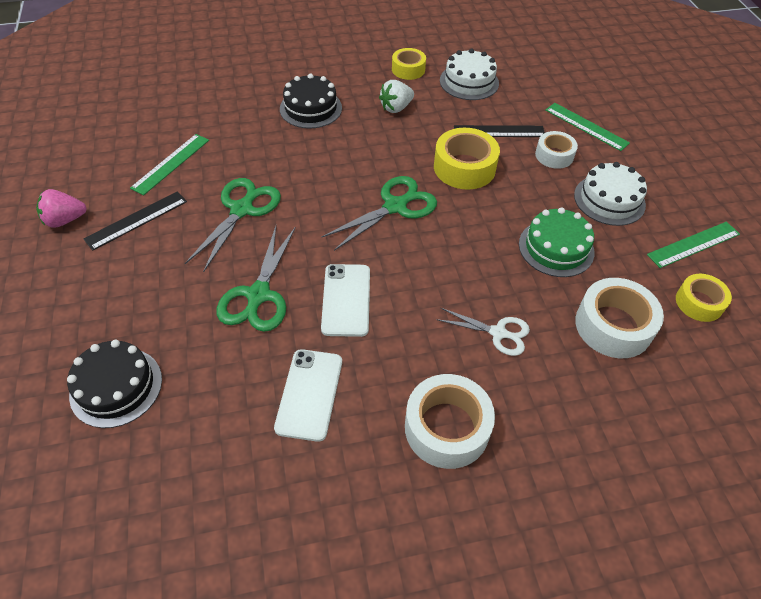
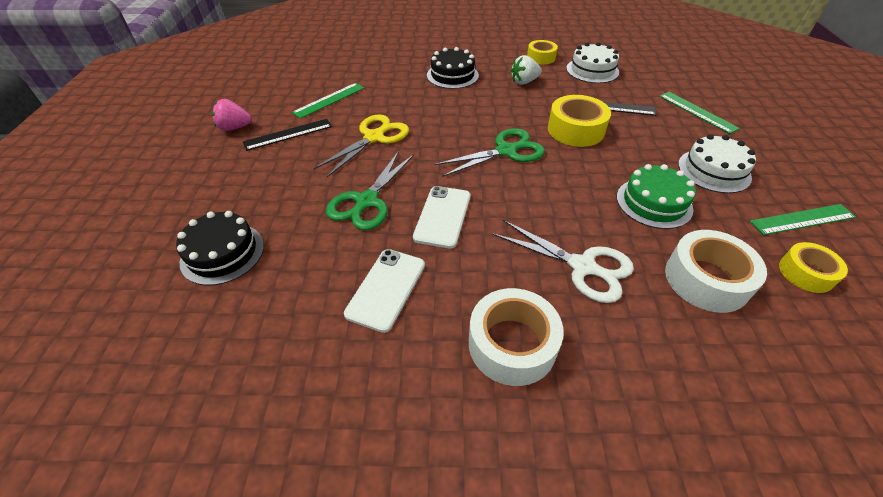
camera: 15 degrees right, 5 degrees down
(242, 210) = (374, 137): green scissors -> yellow scissors
(498, 333) = (582, 266): white scissors -> white scissors, size x1.54
(554, 155) = (662, 130): white tape -> none

